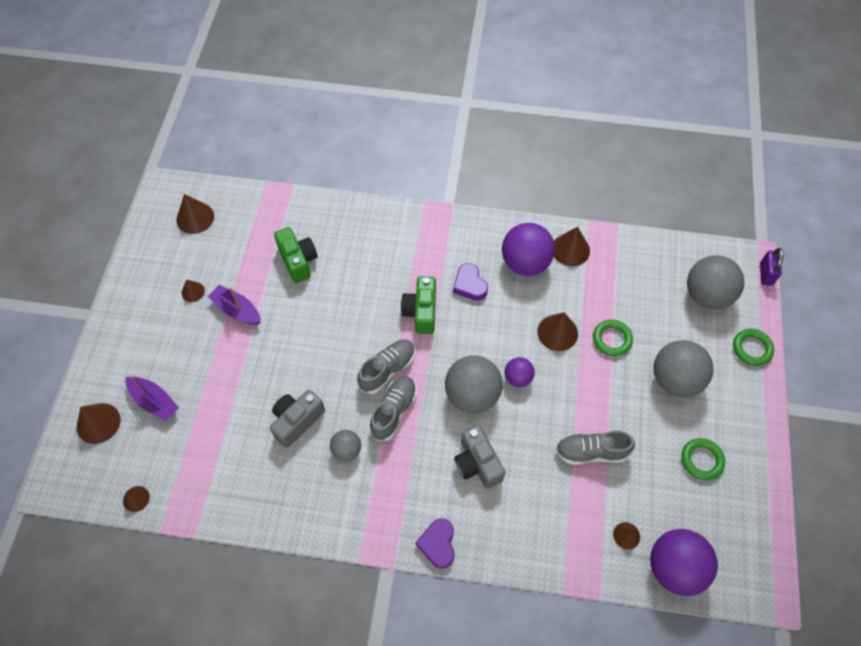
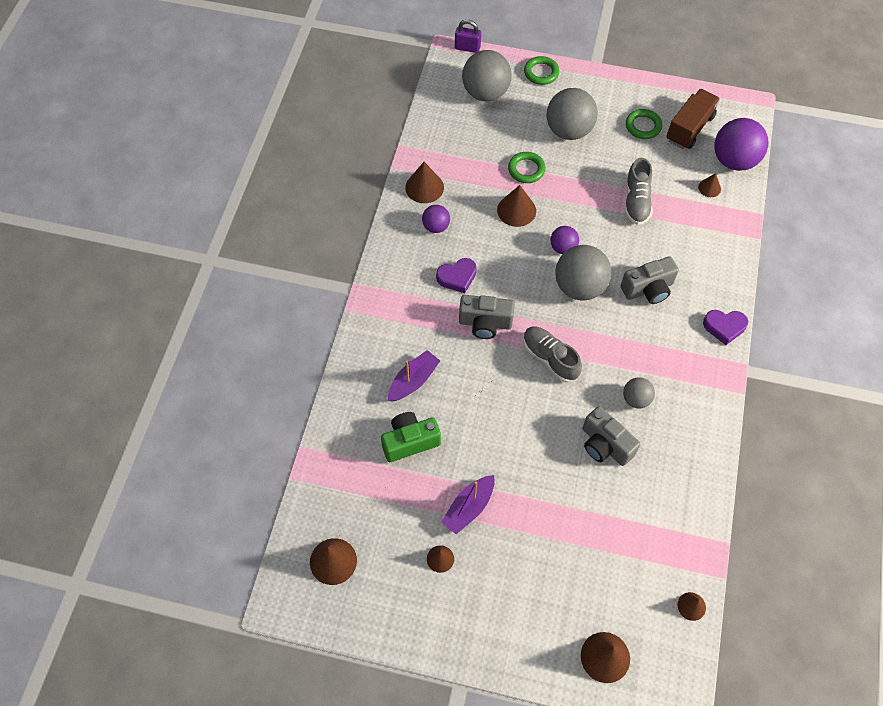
camera: 85 degrees left, 0 degrees up
(154, 401) = (580, 594): purple boat -> purple boat (413, 381)
(394, 411) = (595, 355): grey shoe -> none
(421, 312) = (485, 323): green camera -> grey camera
(525, 263) = (436, 226): purple ball -> purple ball, size x0.53
(712, 514) = (689, 128): none -> brown truck

